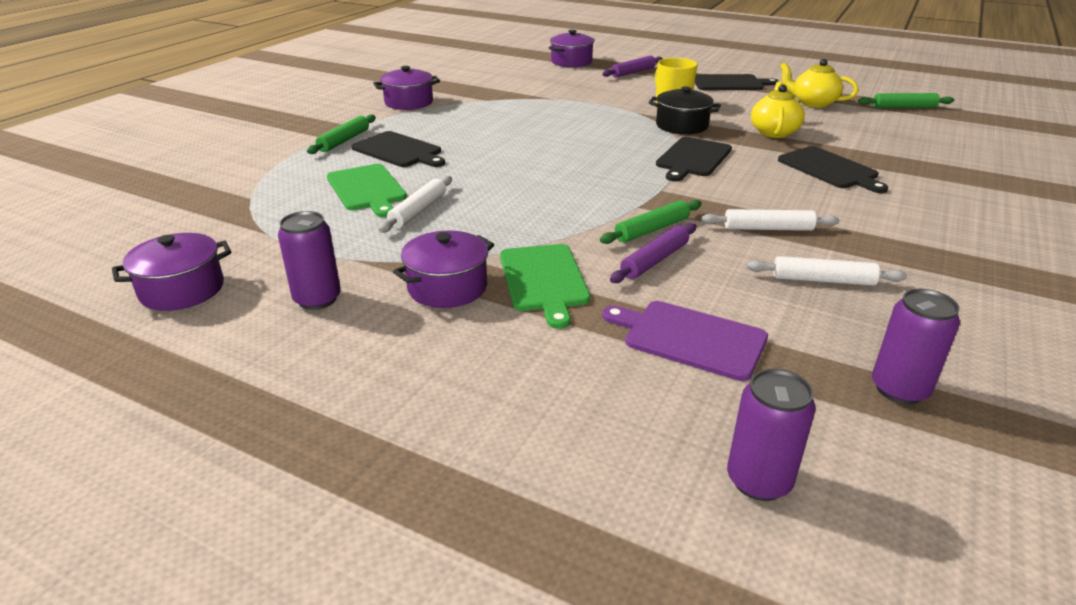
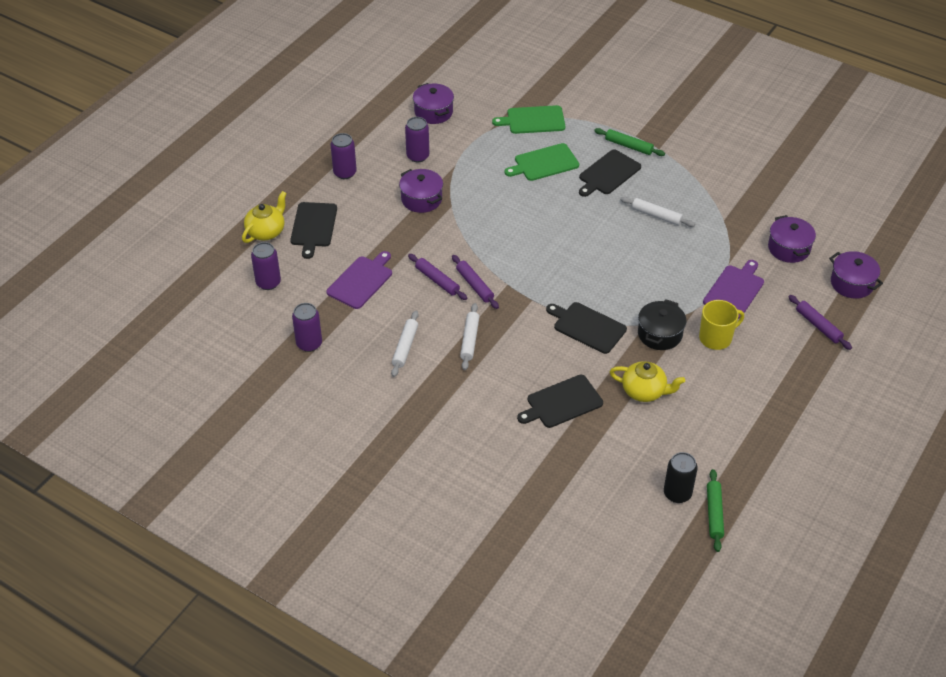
camera: 95 degrees right, 15 degrees up
(350, 392) = (345, 173): none -> purple can
(409, 102) = (715, 174): purple pot -> purple pot (789, 248)
(418, 211) = (511, 186): white rolling pin -> white rolling pin (656, 216)
(544, 280) = (423, 234): green cutting board -> green cutting board (533, 120)
(597, 97) = (734, 290): none -> purple cutting board
(652, 230) = (474, 285): green rolling pin -> purple rolling pin
(730, 83) = (786, 395): black cutting board -> black cutting board (313, 227)
(813, 103) = (724, 444): yellow teapot -> yellow teapot (266, 231)
(898, 119) = (677, 493): none -> black can

